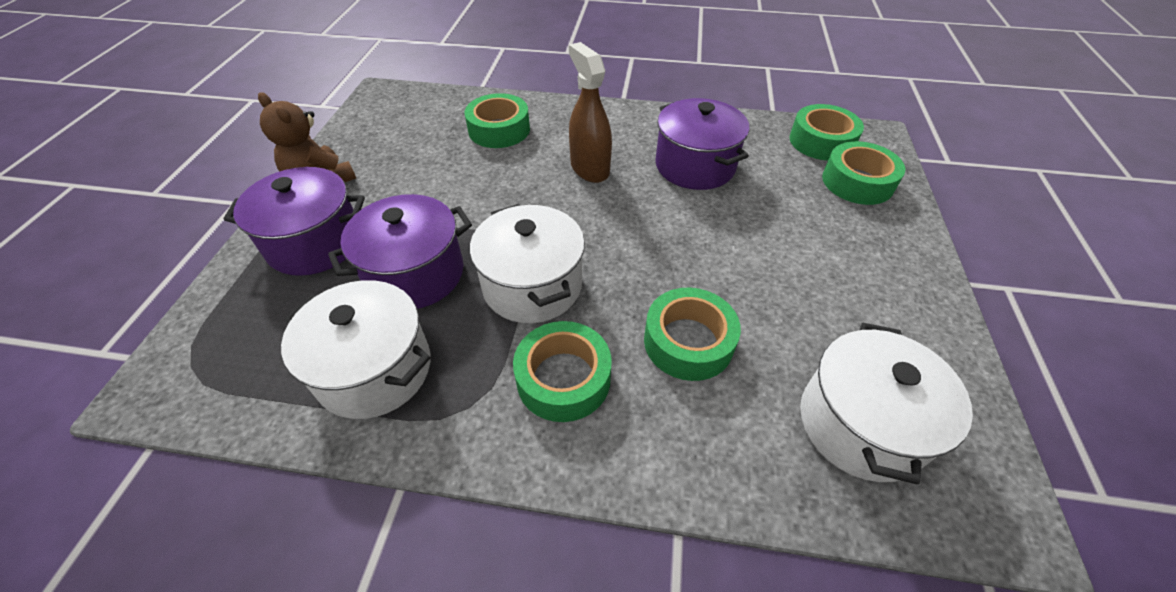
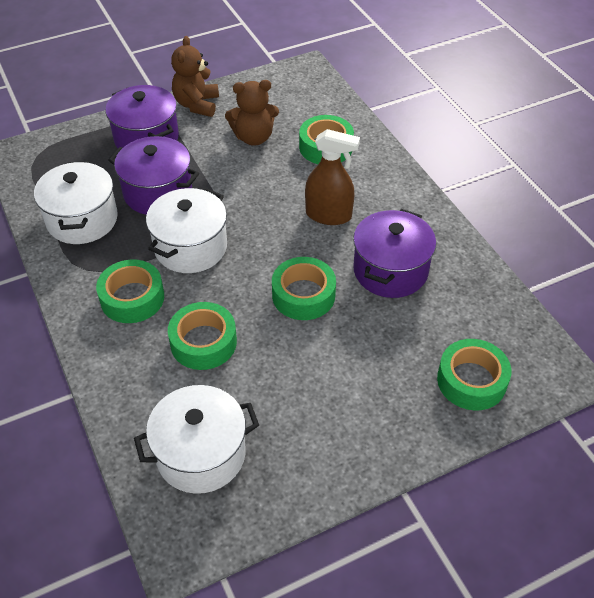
camera: 55 degrees right, 0 degrees up
(426, 165) = (254, 137): none -> brown teddy bear
(589, 168) = (328, 215): brown spray bottle -> brown spray bottle turned 75 degrees clockwise
(821, 141) = (510, 337): green tape -> green tape (303, 295)

